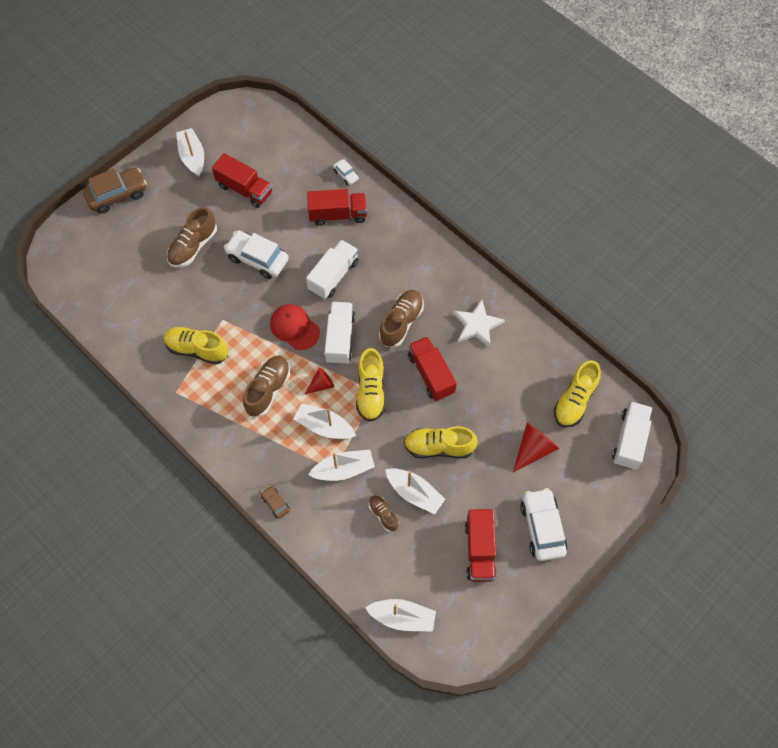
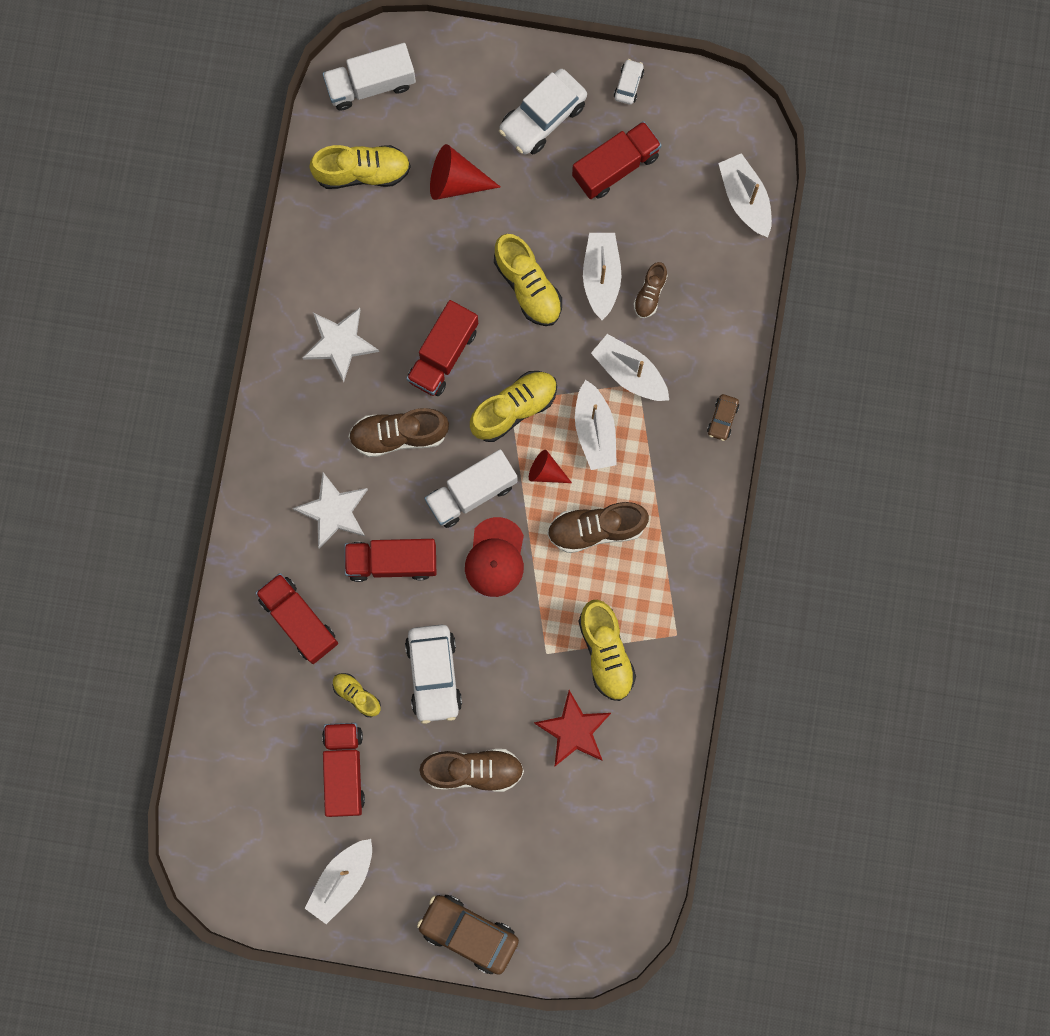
camera: 125 degrees left, 15 degrees up
(171, 306) = (574, 730): none -> red star
(277, 217) = (357, 695): none -> yellow shoe
(333, 276) = (392, 562): white truck -> red truck
(346, 175) = (231, 654): white car -> white car (628, 84)
(383, 265) = (333, 511): none -> white star

